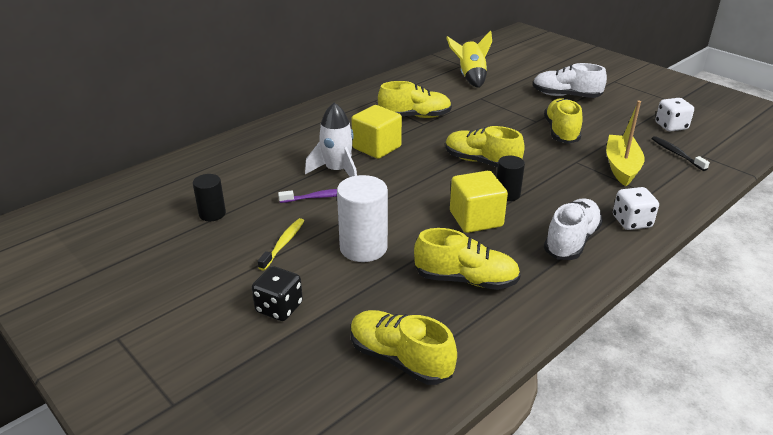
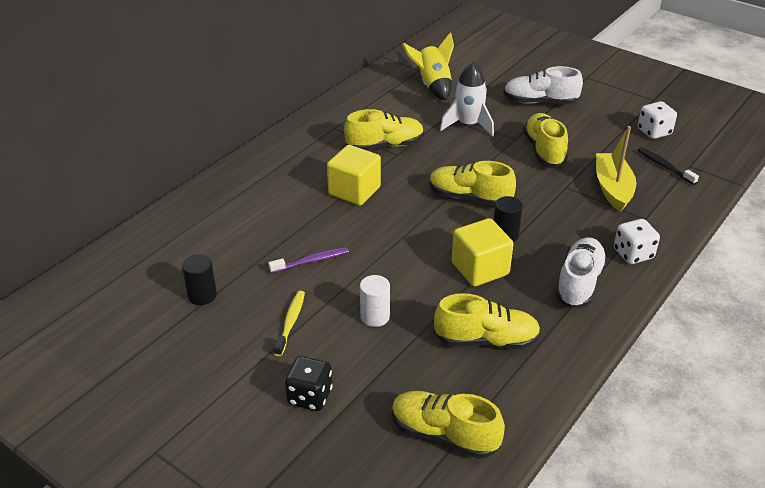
camera: 10 degrees left, 5 degrees up
(337, 171) = (320, 226): white rocket -> white rocket (468, 125)
(363, 248) = (375, 317): white cylinder -> white cylinder, size x0.59

